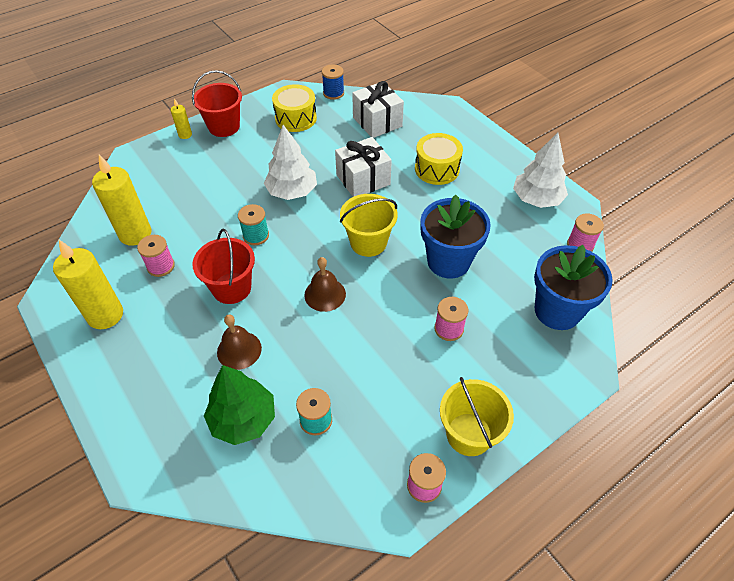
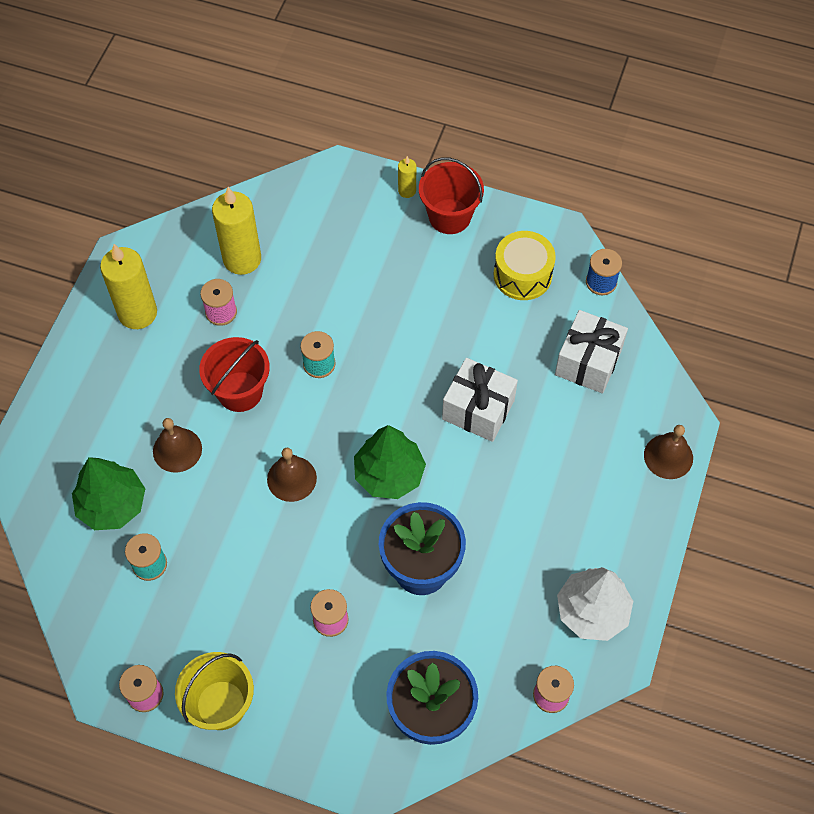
camera: 55 degrees right, 10 degrees up
(292, 191) = (405, 353): white tree -> none
(368, 242) = (389, 474): yellow bucket -> green tree
(437, 169) = (557, 475): yellow drum -> none
(463, 122) = (668, 456): none -> brown bell

